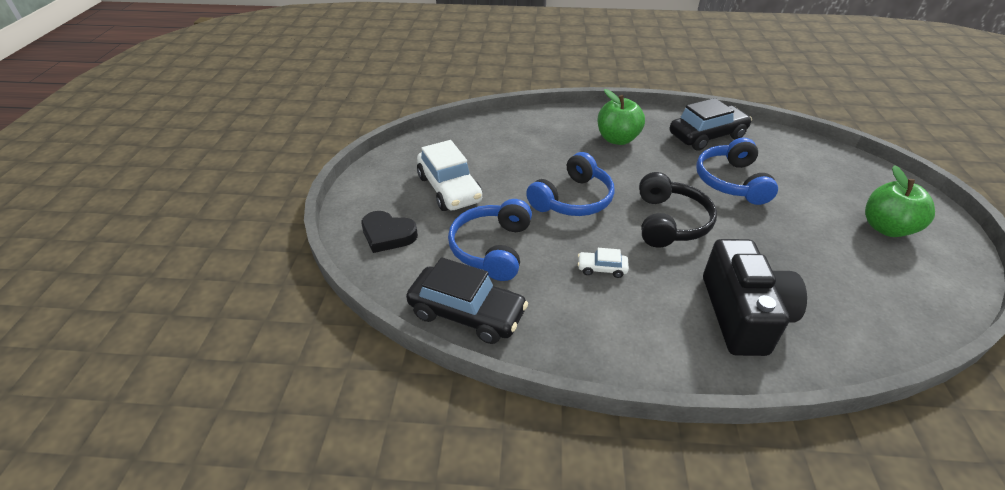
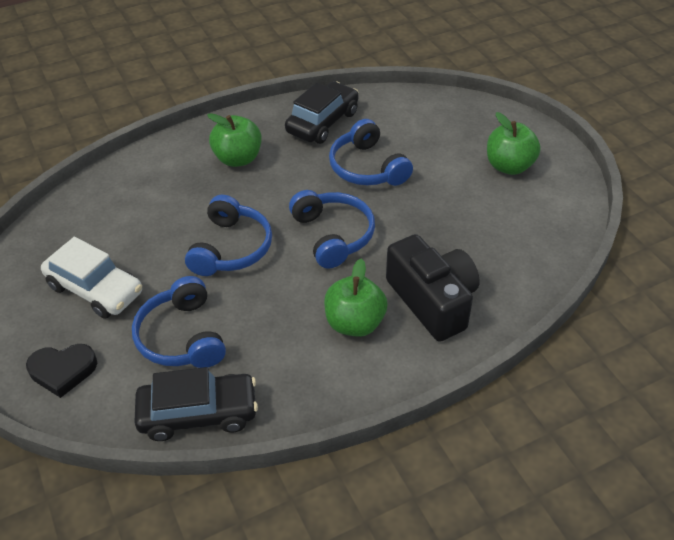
camera: 30 degrees left, 5 degrees up
(602, 268) = (297, 311): white car -> none
(651, 301) = (354, 323): none -> green apple
(669, 222) = (333, 235): black headphones -> blue headphones

